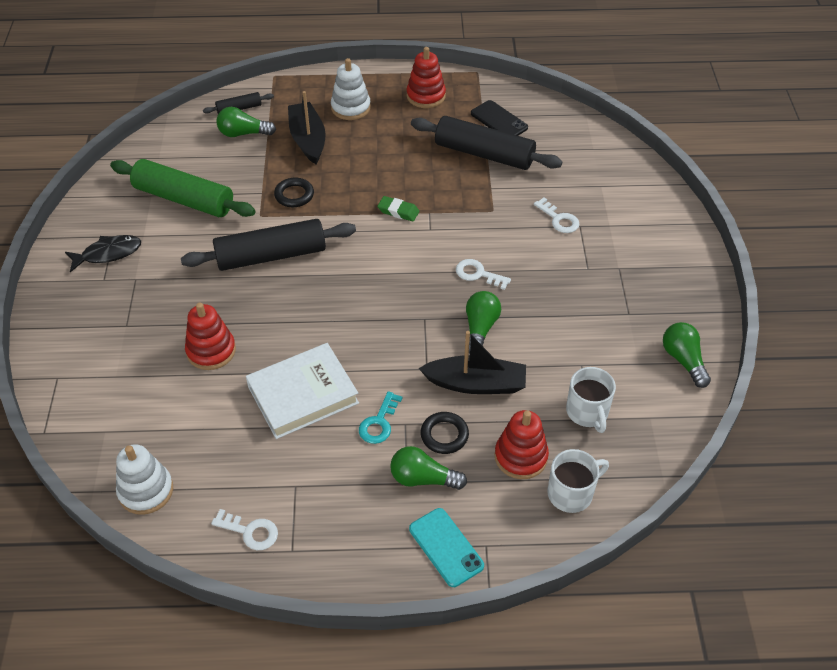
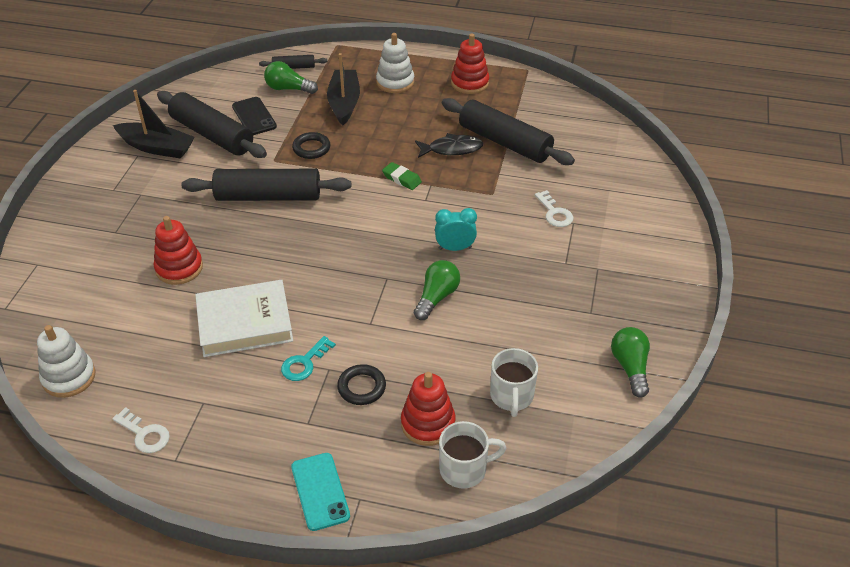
camera: 15 degrees right, 5 degrees down
(108, 254) = (126, 169): black fish -> black fish (452, 149)
(184, 199) = (212, 135): green rolling pin -> black rolling pin
(423, 478) = (324, 423): green light bulb -> none
(476, 383) = (411, 347): black boat -> black boat (157, 147)
(478, 274) = (455, 248): white key -> turquoise clock
(499, 120) = (531, 115): black phone -> black phone (254, 116)

